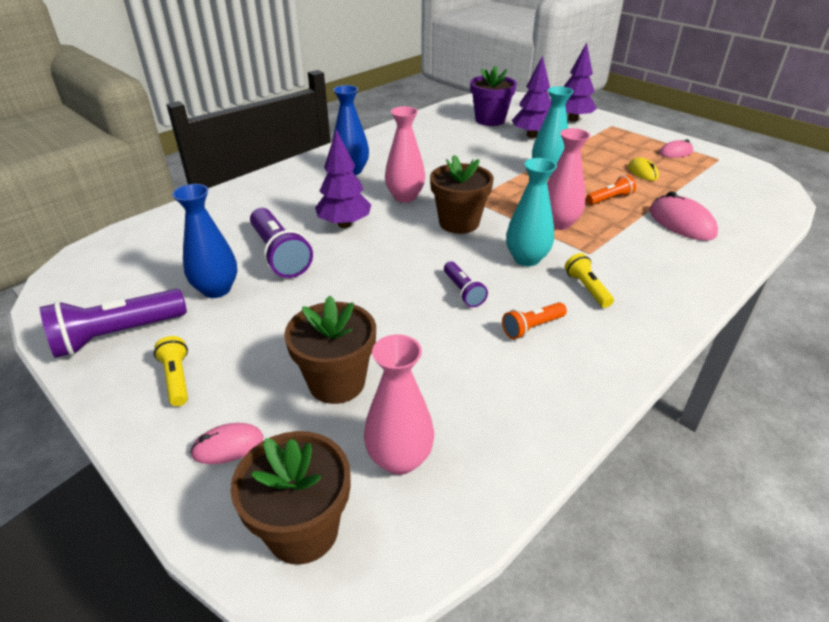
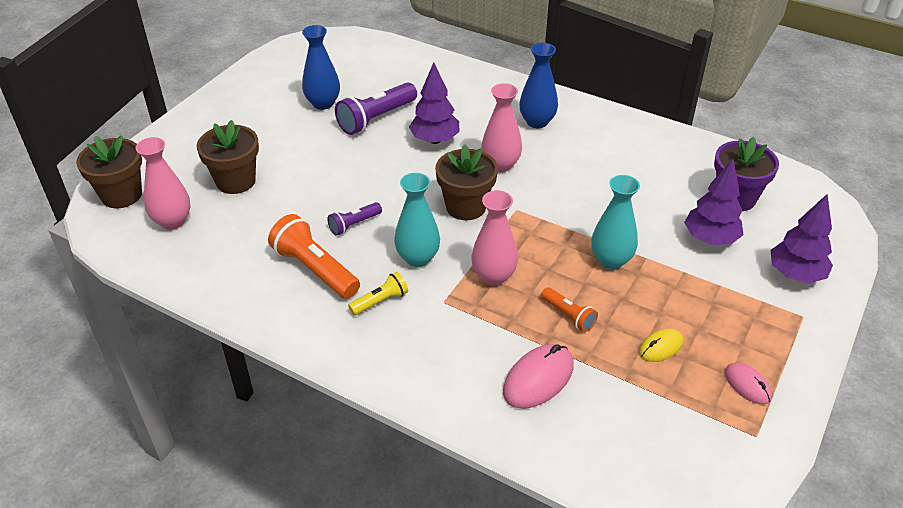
camera: 75 degrees right, 5 degrees up
(117, 335) = (265, 81): purple flashlight -> none
(177, 378) = (230, 117): yellow flashlight -> none
(228, 446) = (177, 153): pink mouse -> none
(532, 327) = (315, 269): orange flashlight -> orange flashlight, size x1.81

